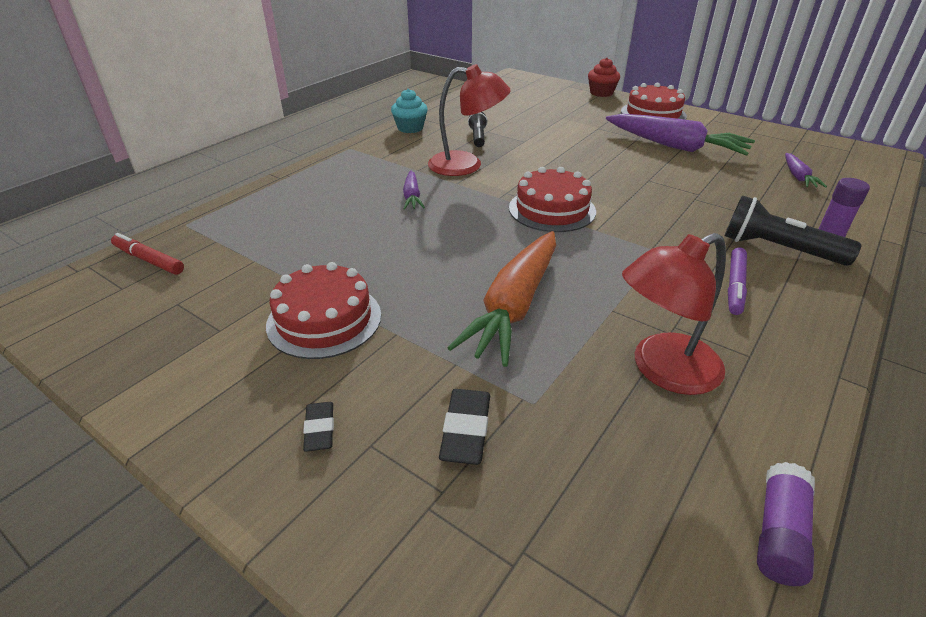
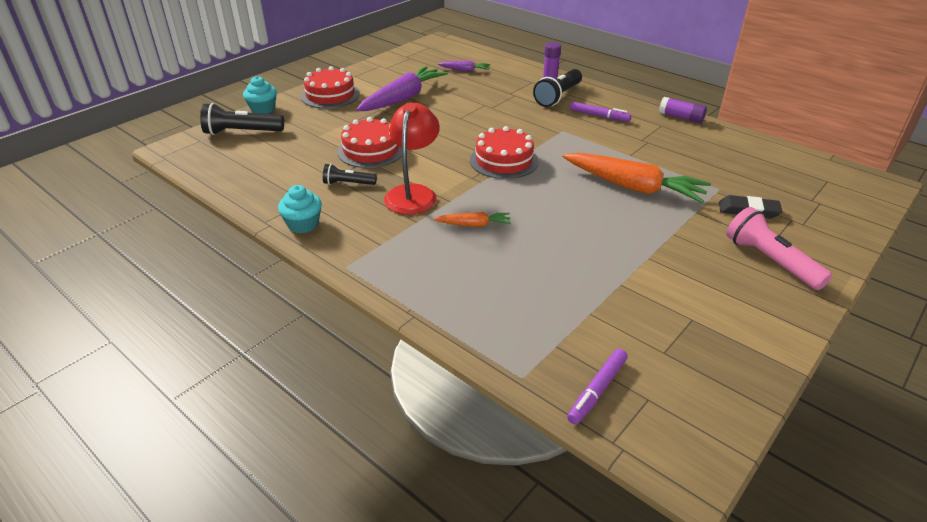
camera: 85 degrees left, 0 degrees up
(149, 260) = (597, 390): red marker -> purple marker
(320, 429) = (770, 261): black eraser -> pink flashlight
(324, 320) = (666, 266): red cake -> red cake (371, 150)
(412, 196) = (474, 225): purple carrot -> orange carrot
(553, 92) = (242, 132): none -> black flashlight
(601, 93) = (263, 109): red cupcake -> turquoise cupcake
(663, 370) = (680, 149): red lamp -> none
(779, 534) = (770, 142): purple glue stick -> purple glue stick (681, 117)

